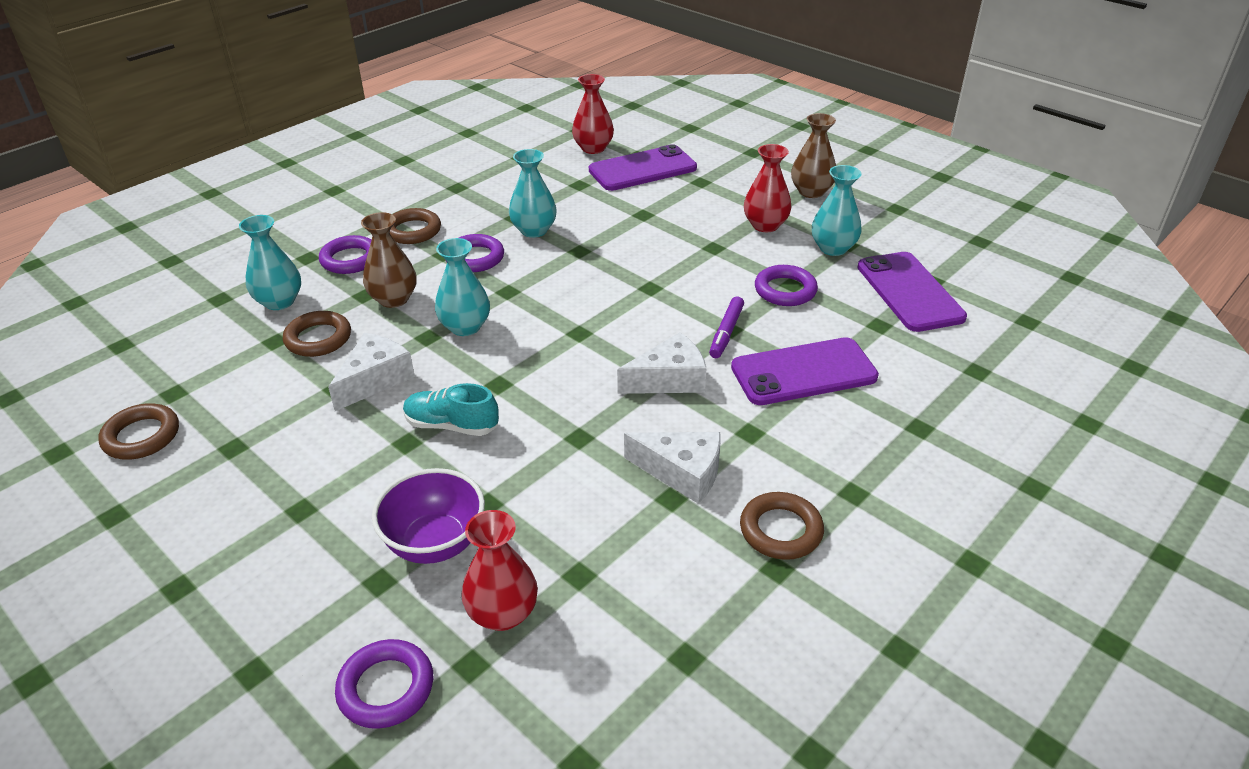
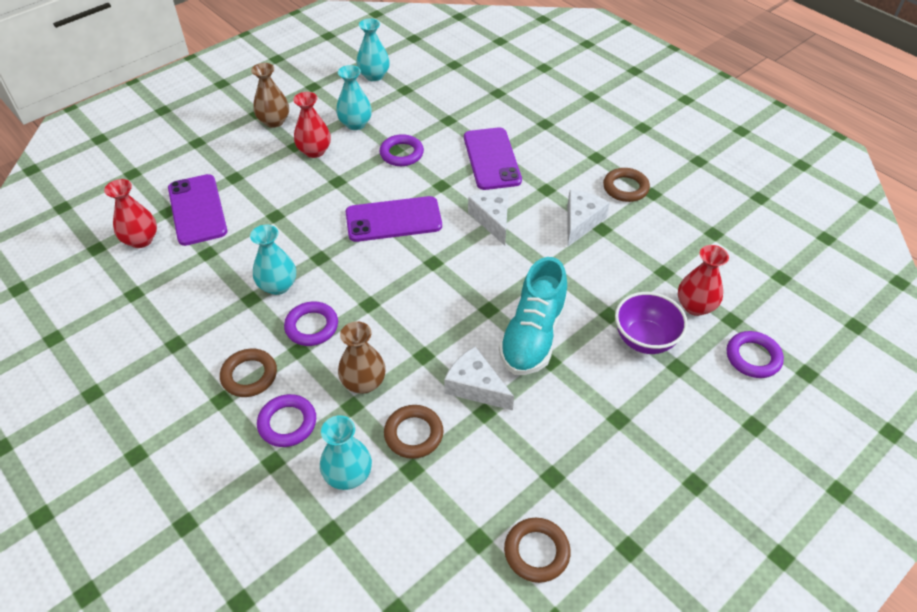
camera: 85 degrees left, 10 degrees up
(452, 425) = (533, 335): turquoise shoe -> turquoise shoe, size x1.66
(465, 327) = (414, 330): turquoise vase -> turquoise vase (374, 76)
(726, 332) = (445, 187): purple marker -> none
(909, 292) = (415, 101): purple phone -> purple phone (393, 219)

